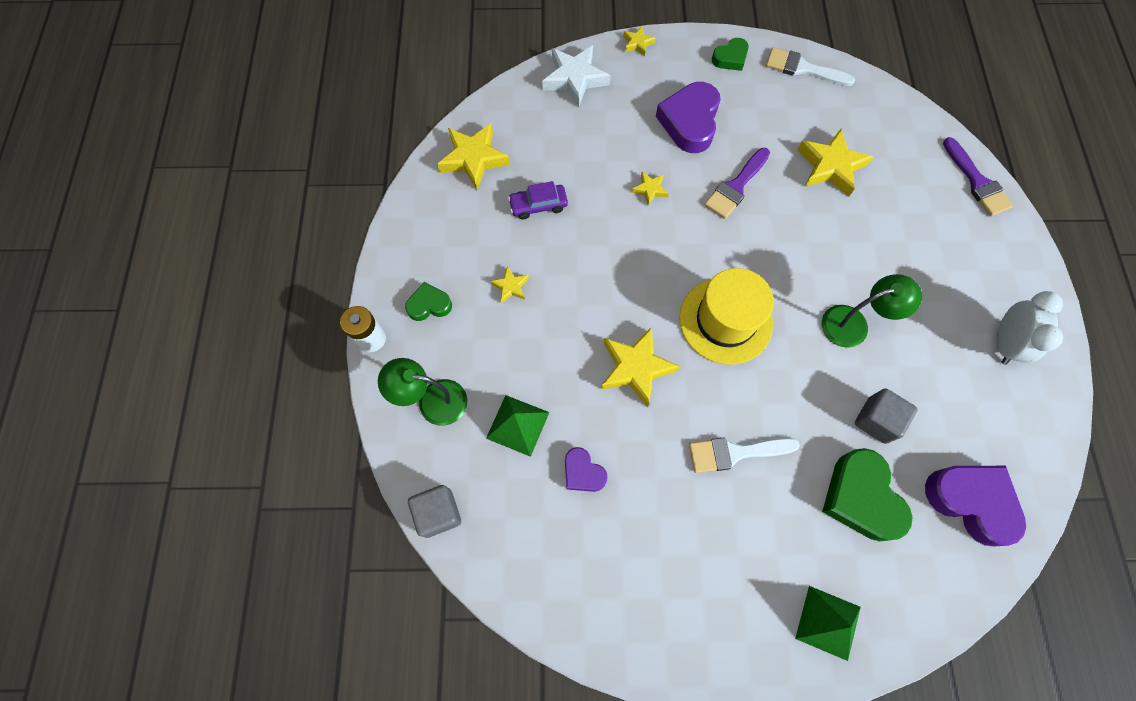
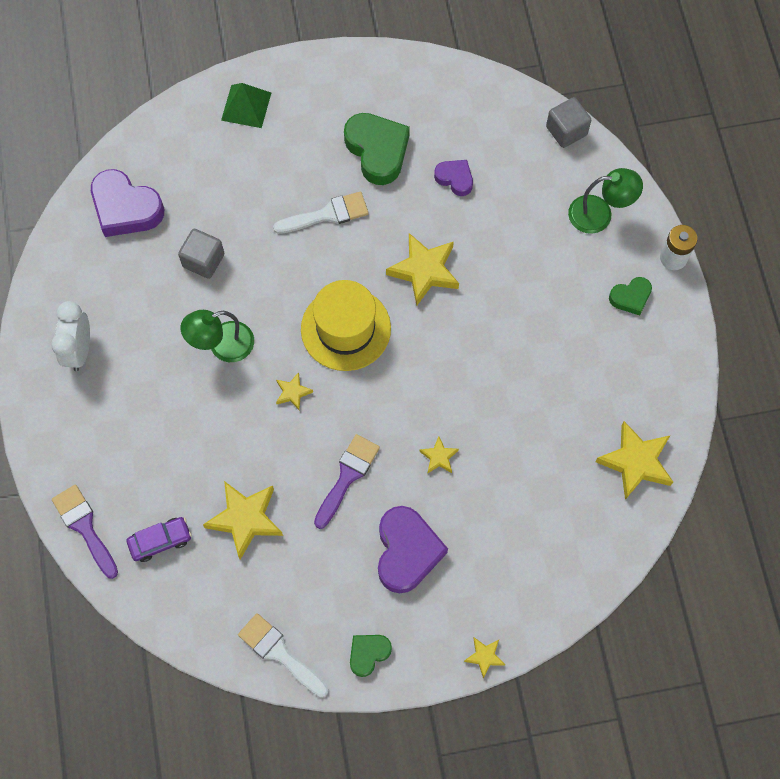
camera: 170 degrees right, 0 degrees up
(510, 287) = (558, 328): yellow star -> yellow star (293, 392)
(517, 425) = (519, 206): green pyramid -> none
(538, 205) = (552, 419): purple car -> purple car (160, 541)
(575, 79) = (549, 589): white star -> none
(802, 68) = (279, 653): white brush -> white brush turned 150 degrees counterclockwise
(861, 497) = (218, 197): green heart -> green heart (377, 151)

